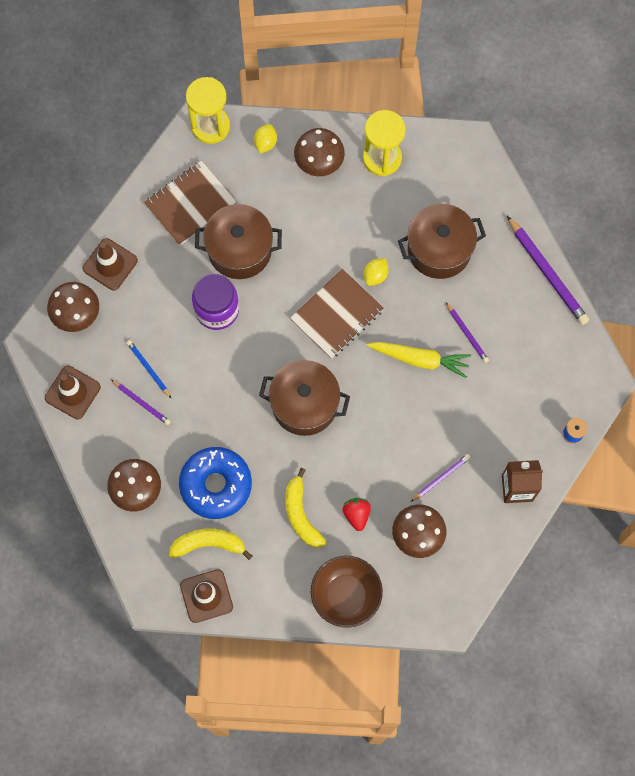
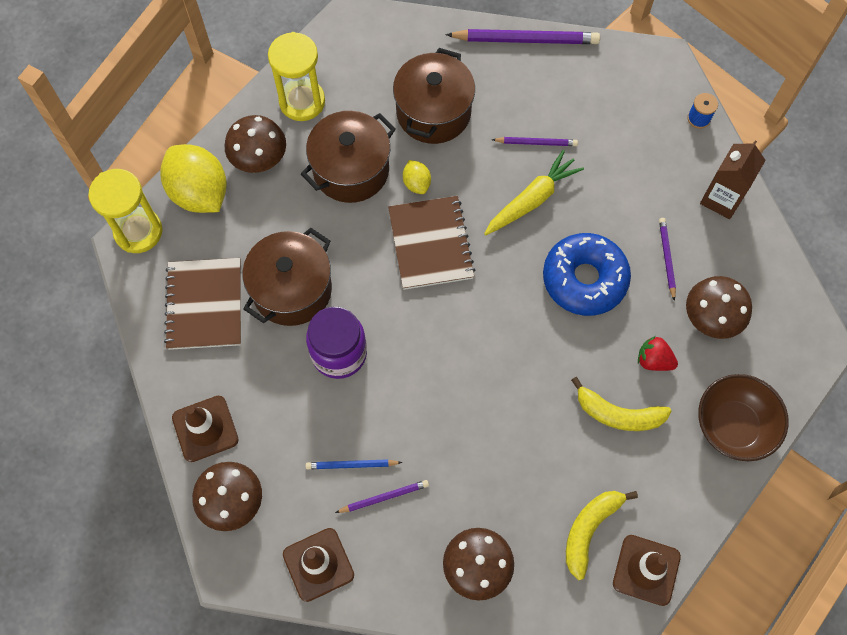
camera: 55 degrees left, 5 degrees down
(216, 485) = (529, 479): blue donut -> blue donut (584, 279)
(265, 143) = (199, 193): yellow lemon -> yellow lemon, size x2.16
(304, 404) = (502, 334): brown pot -> brown pot (351, 170)

